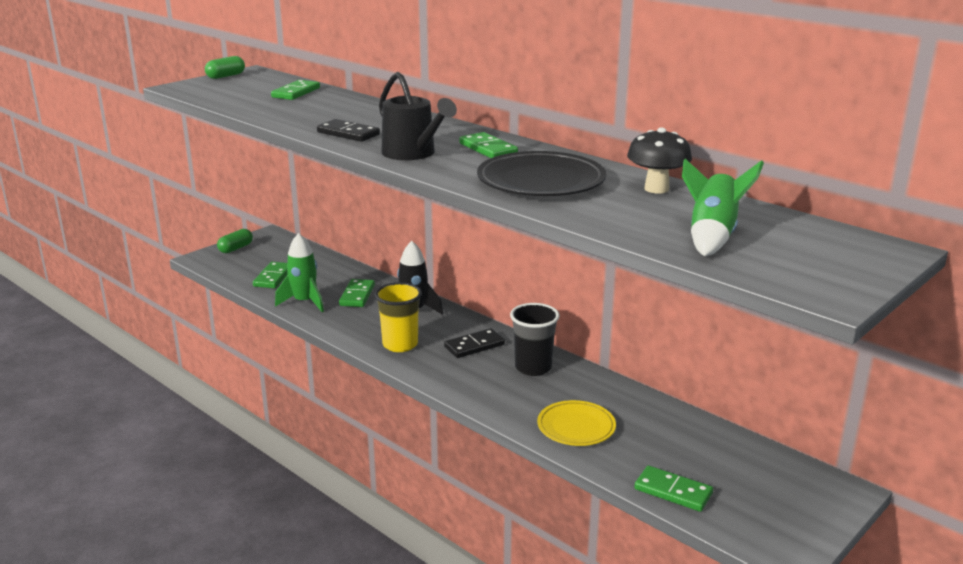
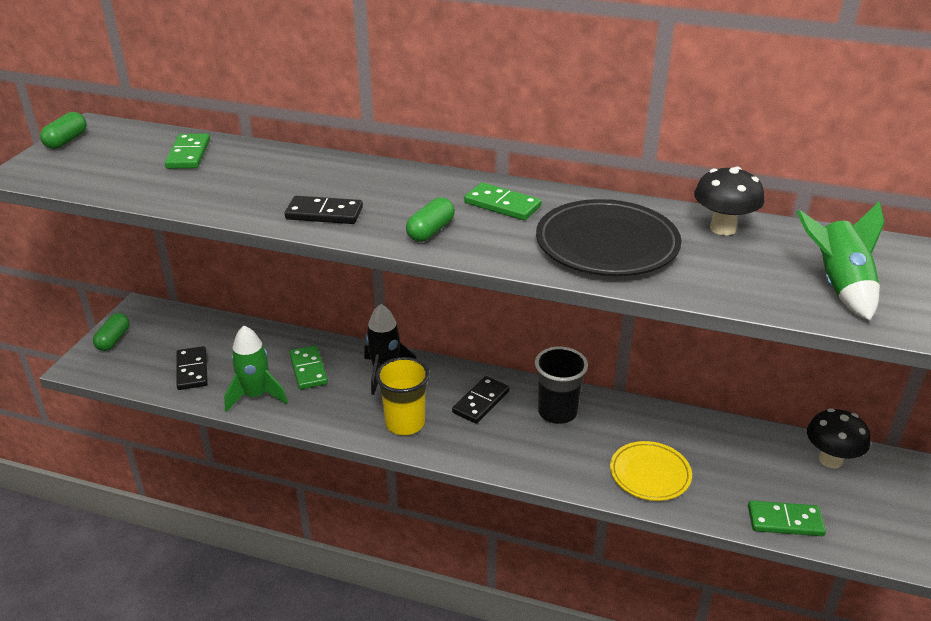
camera: 25 degrees left, 10 degrees up
(273, 277) = (192, 370): green domino -> black domino
(412, 153) = (431, 231): black watering can -> green capsule
(764, 463) = (830, 460): none -> black mushroom

